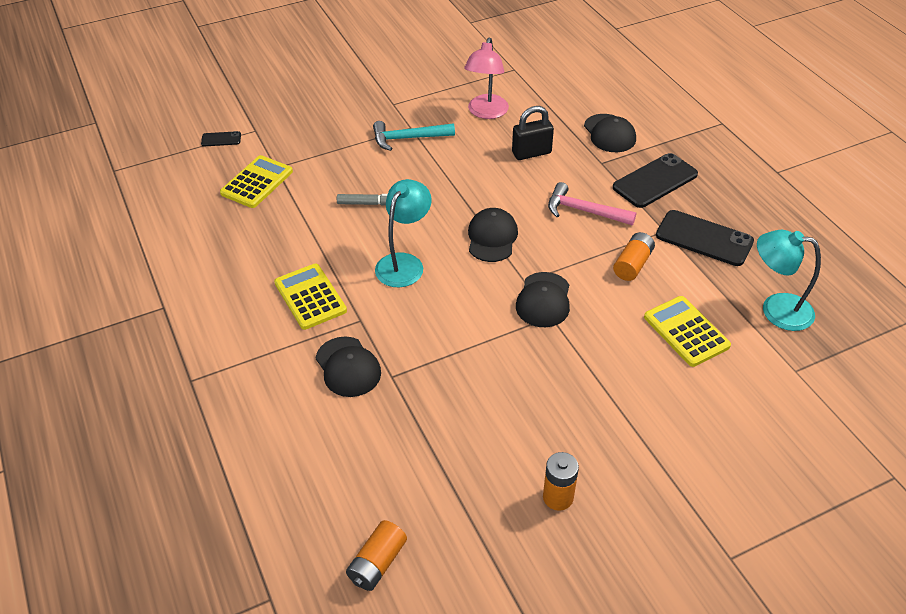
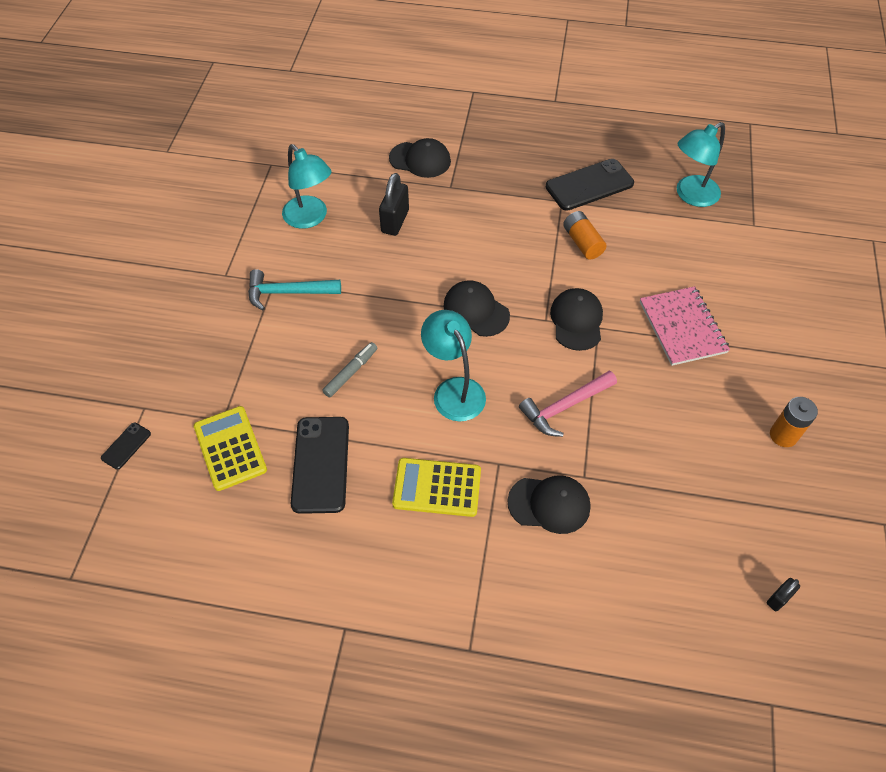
camera: 55 degrees left, 10 degrees up
(377, 563) = (778, 598): orange battery -> black padlock
(408, 138) = (288, 292): turquoise hammer -> turquoise hammer turned 60 degrees clockwise
(486, 112) = (310, 218): pink lamp -> turquoise lamp
(543, 300) = (576, 321): black cap -> black cap turned 135 degrees counterclockwise
(584, 211) = (497, 233): pink hammer -> pink hammer (565, 407)
(609, 371) = (682, 327): none -> pink notebook
(655, 181) = (502, 170): black phone -> black phone (321, 464)
(686, 331) = (675, 257): yellow calculator -> none

